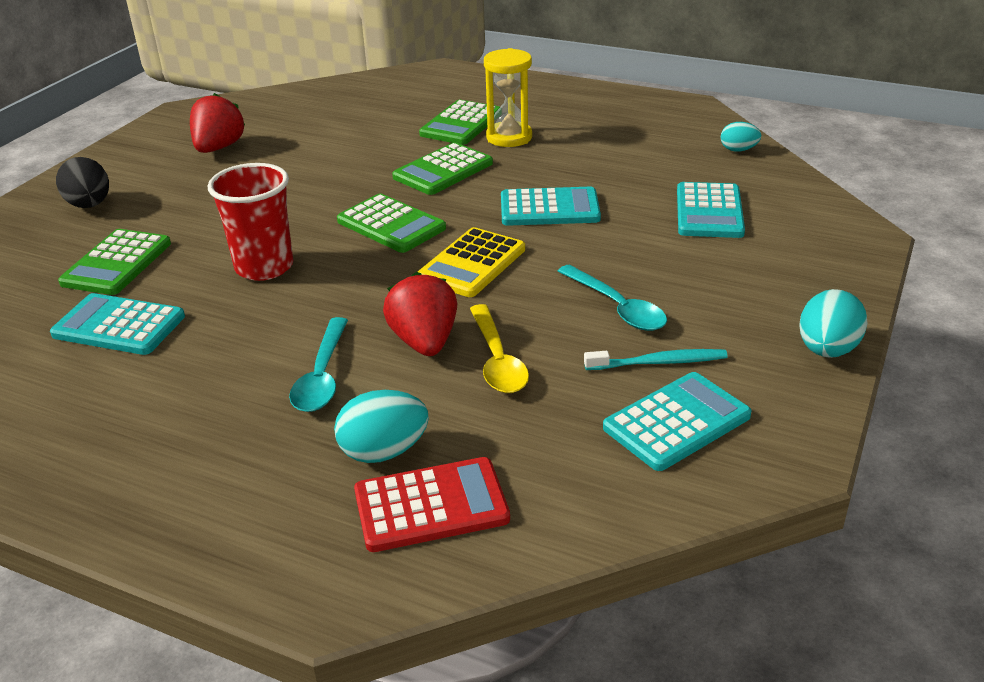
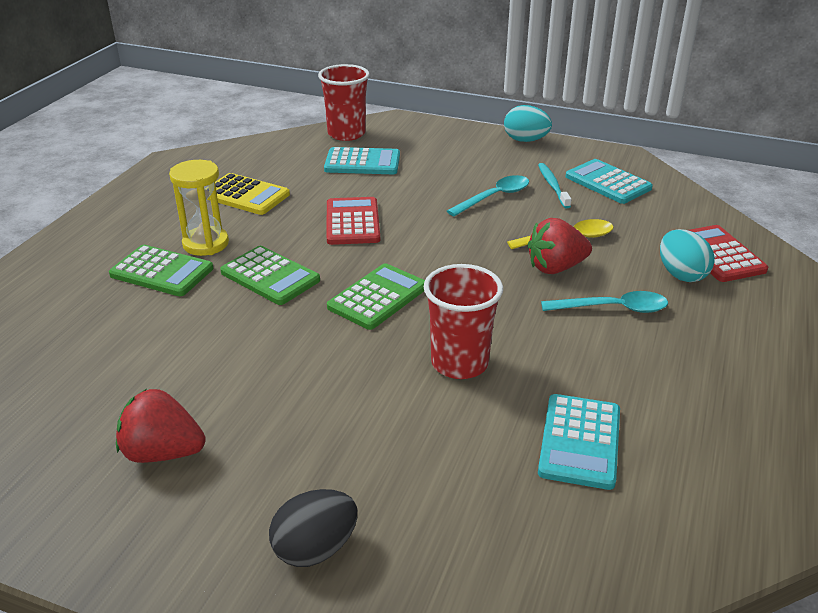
camera: 95 degrees left, 0 degrees up
(117, 263) = (463, 477): green calculator -> none
(472, 264) = (443, 253): yellow calculator -> yellow calculator (245, 195)
(549, 208) = (352, 222): turquoise calculator -> red calculator
(738, 150) = (264, 147): turquoise egg -> none
(798, 199) = (346, 134): none -> red cup

